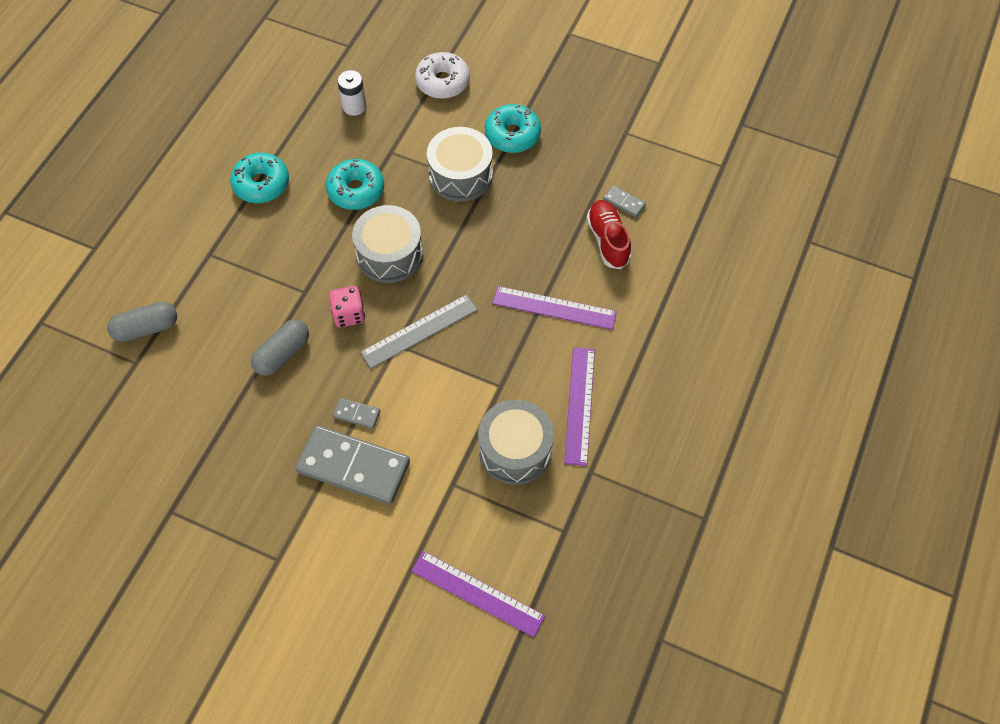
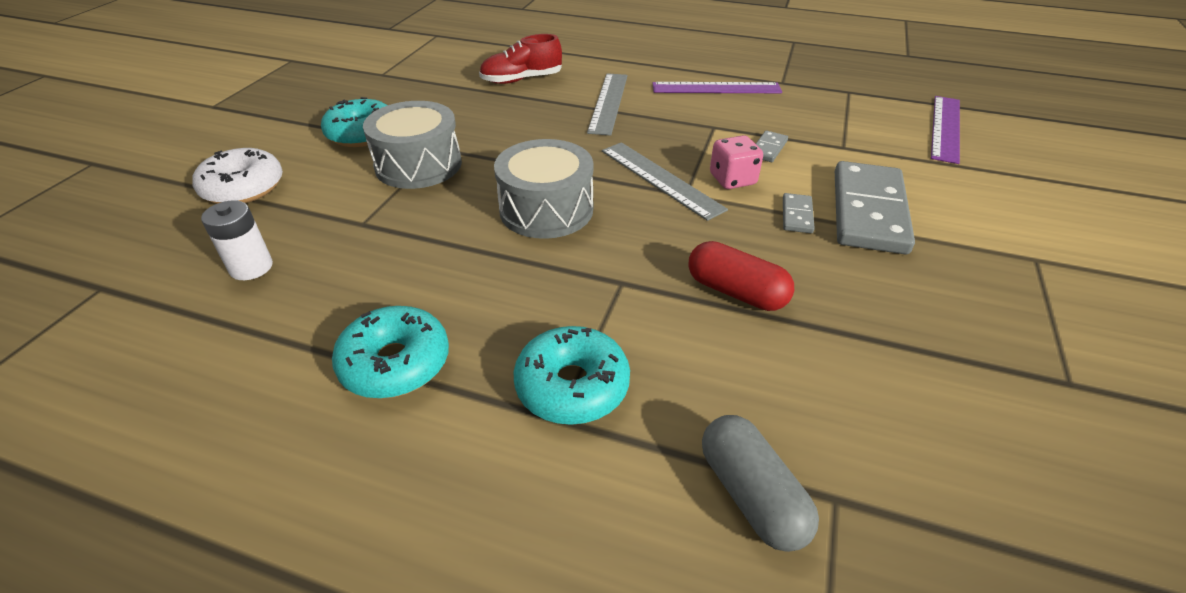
camera: 95 degrees left, 20 degrees down
(282, 354) = (736, 292): grey capsule -> red capsule
(349, 314) = (650, 235): pink dice -> pink dice (732, 179)
(356, 190) = (429, 249): turquoise donut -> turquoise donut (572, 386)
(515, 450) = (782, 116): grey drum -> none
(554, 307) = (608, 102): purple ruler -> grey ruler
(624, 202) = (474, 73): grey domino -> grey domino (768, 149)

